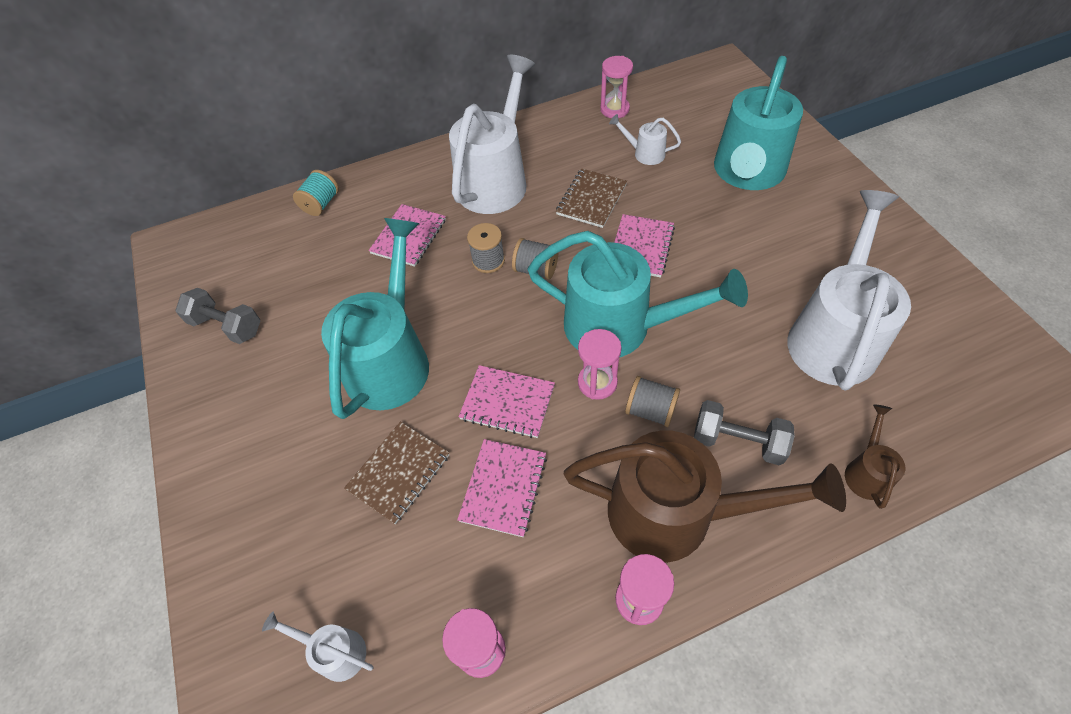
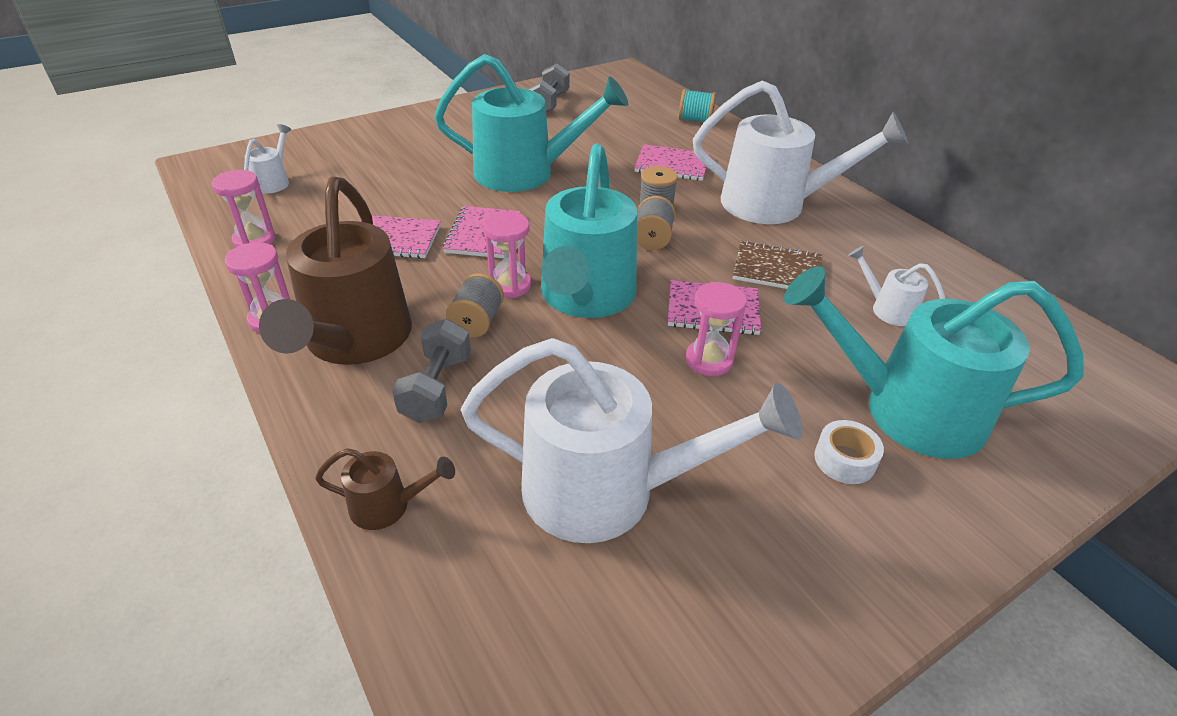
camera: 75 degrees right, 15 degrees down
(398, 472) = (413, 189): brown notebook -> none
(614, 109) = (960, 281): pink hourglass -> pink hourglass (709, 360)
(644, 153) = (887, 309): white watering can -> white watering can turned 60 degrees counterclockwise
(793, 212) = (844, 460): none -> white tape

